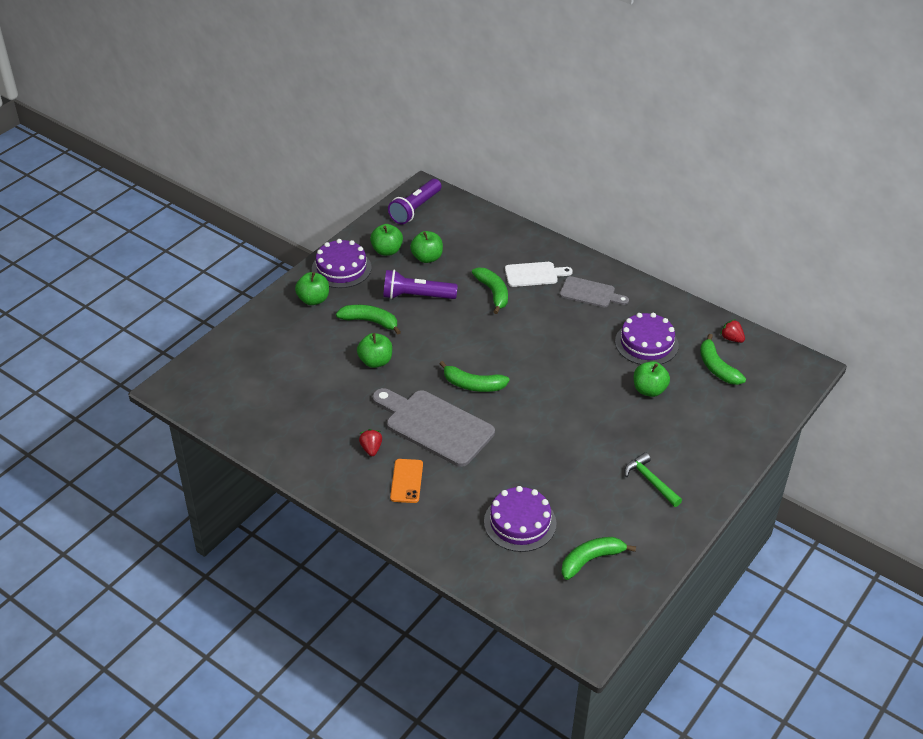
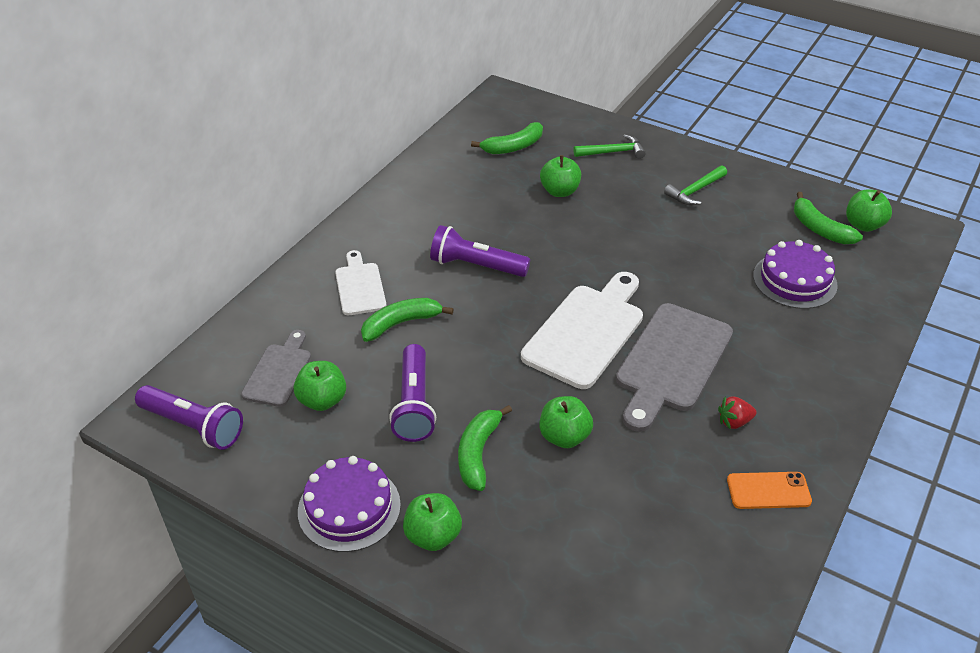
camera: 95 degrees left, 0 degrees up
(387, 251) = (303, 451): green apple -> green apple (863, 225)
(406, 481) = (775, 380): orange phone -> orange phone (768, 491)
(473, 385) = (587, 332): green banana -> white cutting board
(552, 333) = (476, 266): none -> purple flashlight
(590, 293) = (396, 236): grey cutting board -> grey cutting board (279, 372)
(646, 343) = (483, 193): purple cake -> none
(712, 433) = (613, 152): none -> green hammer
(731, 338) = (465, 136): red strawberry -> none

